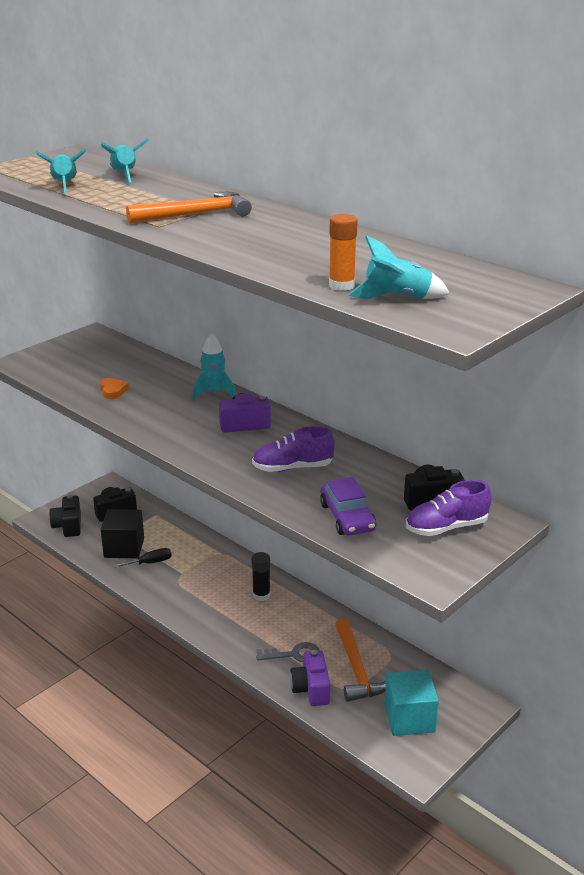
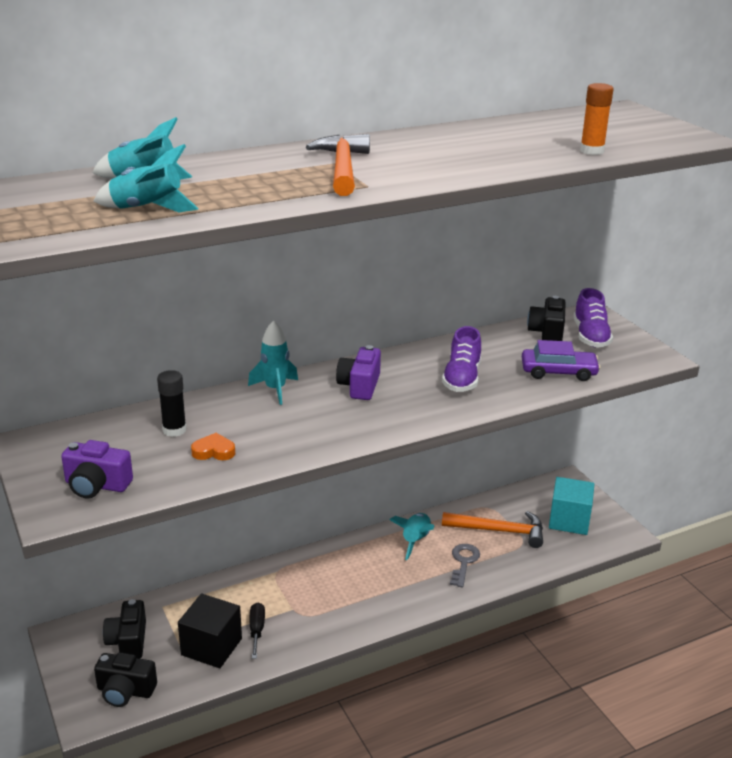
camera: 70 degrees left, 0 degrees up
(261, 595) = (364, 561): black glue stick -> black glue stick (174, 430)
(311, 689) = (514, 564): purple camera -> purple camera (96, 485)
(397, 298) = (628, 141): turquoise rocket -> turquoise rocket (415, 541)

